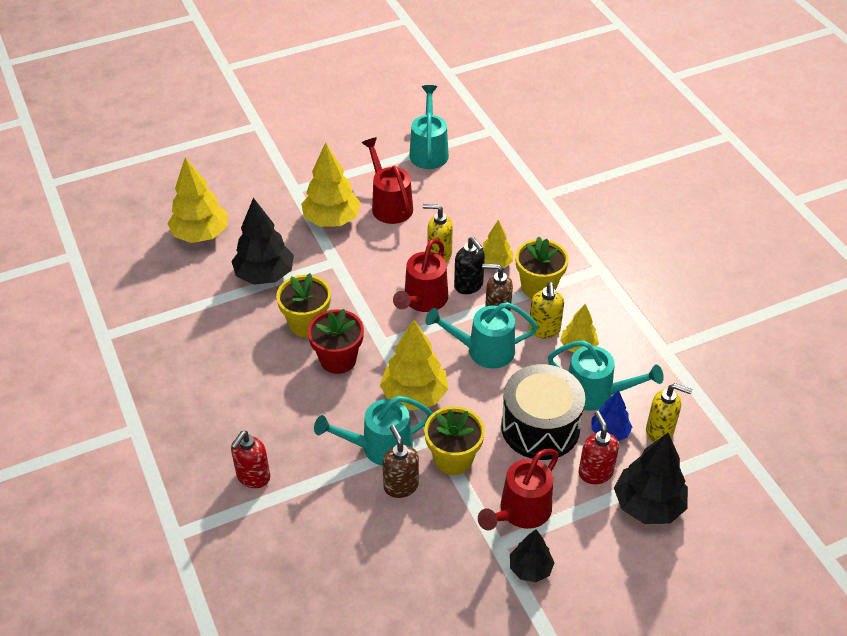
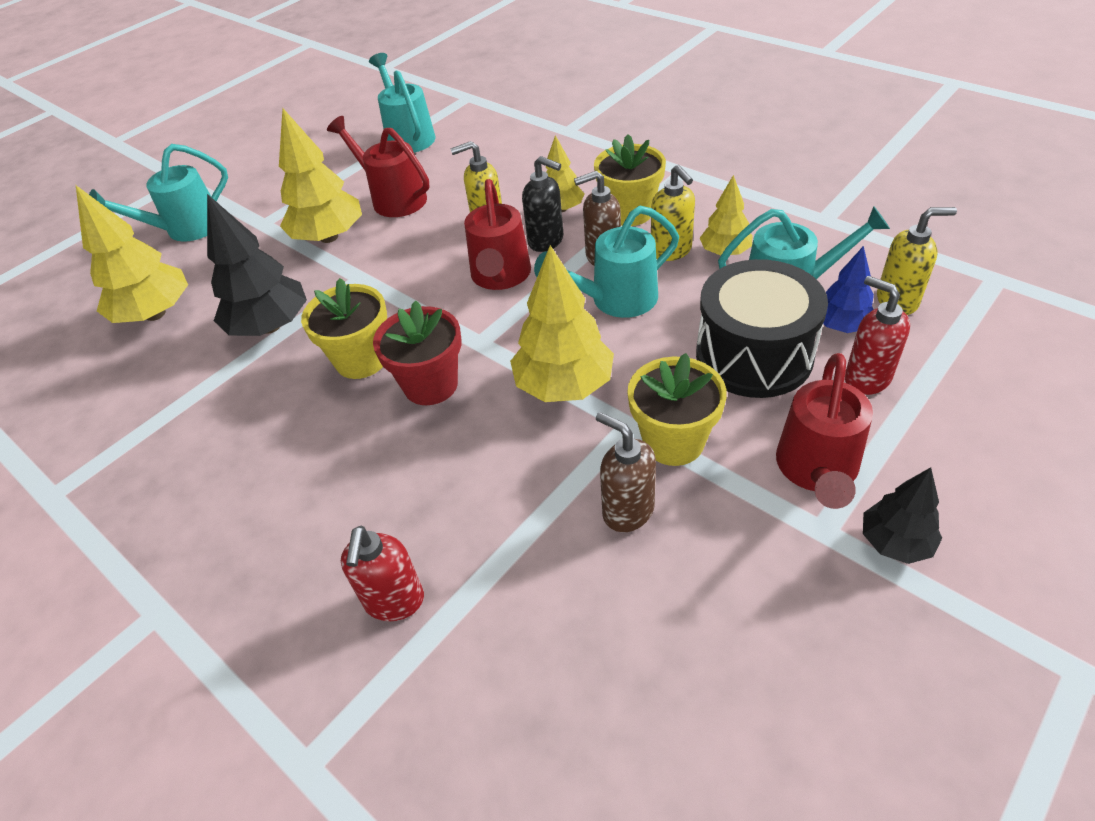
camera: 20 degrees left, 0 degrees up
(378, 447) = (560, 472): turquoise watering can -> turquoise watering can (185, 229)
(648, 505) = (964, 388): black tree -> none

